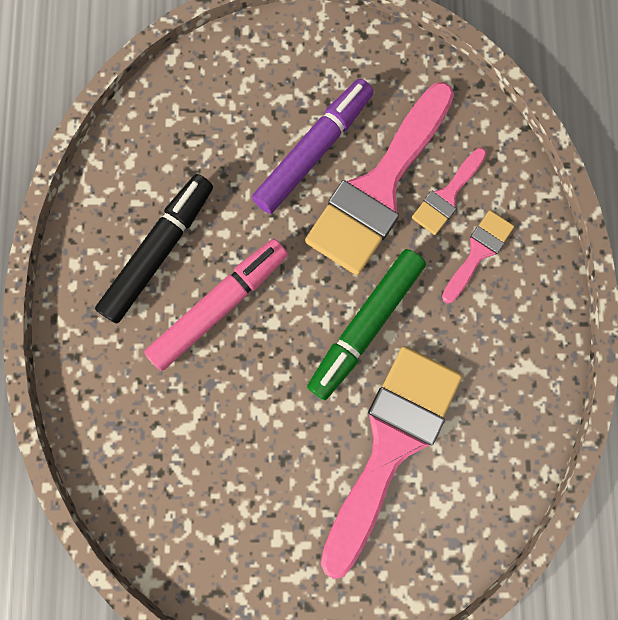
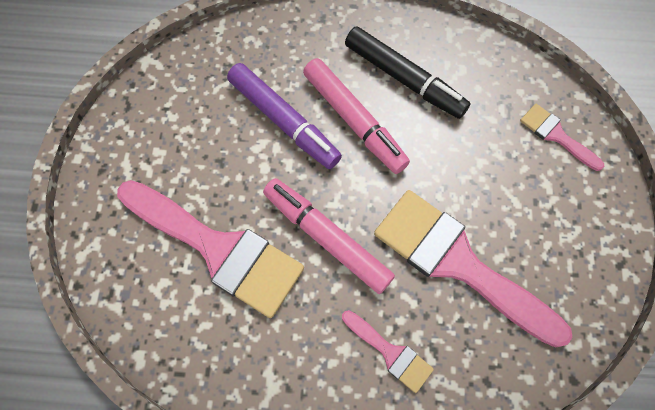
camera: 95 degrees right, 10 degrees down
(313, 151) = (495, 207): purple marker -> purple marker (284, 121)
(365, 325) = (327, 238): green marker -> pink marker
(447, 195) = (450, 329): pink brush -> pink brush (556, 135)

